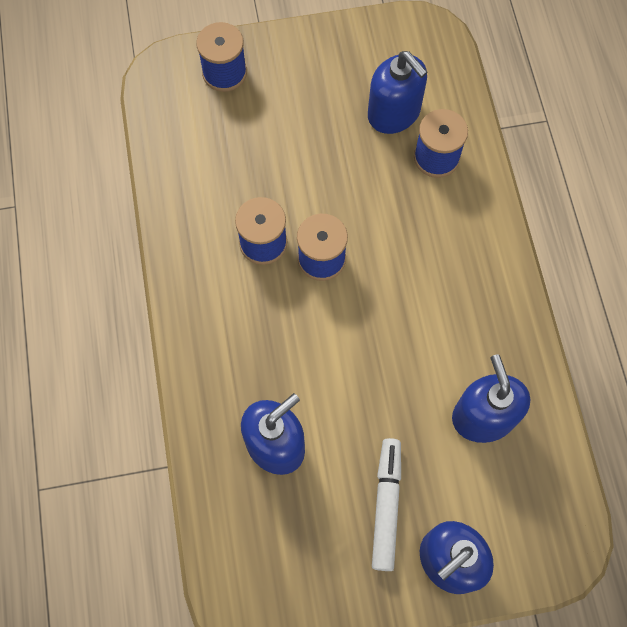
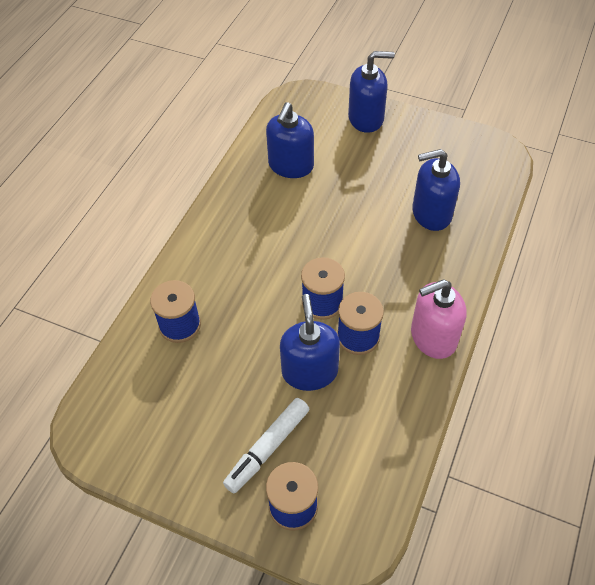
camera: 145 degrees left, 15 degrees down
(191, 284) = (433, 337): none -> pink soap dispenser
(386, 505) = (383, 155): white marker -> white marker (267, 448)
(394, 113) = (180, 378): blue soap dispenser -> blue soap dispenser (309, 371)

